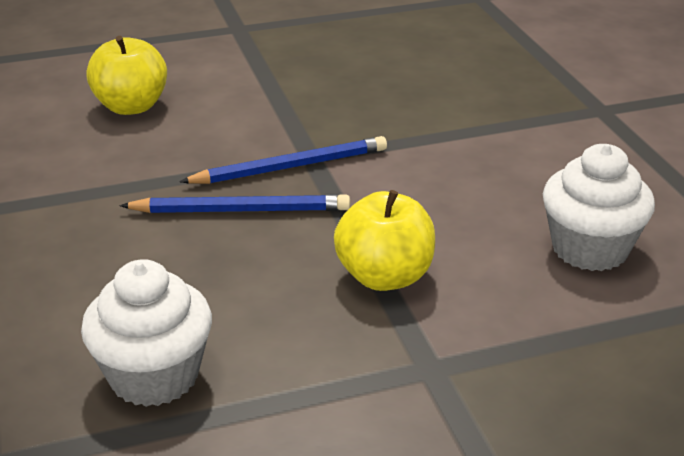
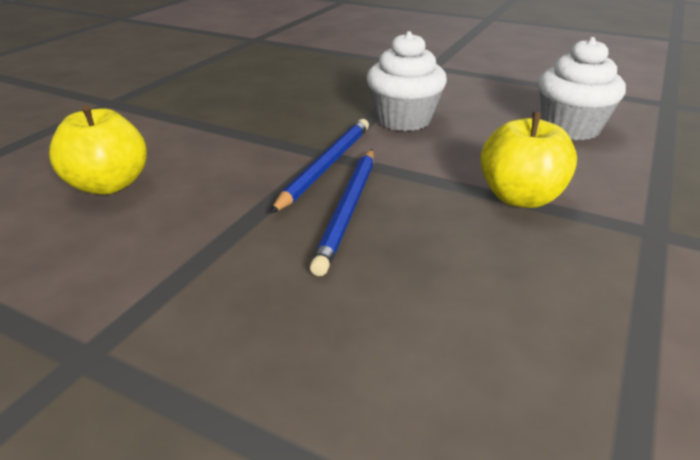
camera: 45 degrees left, 0 degrees up
(154, 376) = (545, 372): white cupcake -> white cupcake (404, 120)
(241, 210) = (348, 209): blue pencil -> blue pencil turned 150 degrees clockwise

